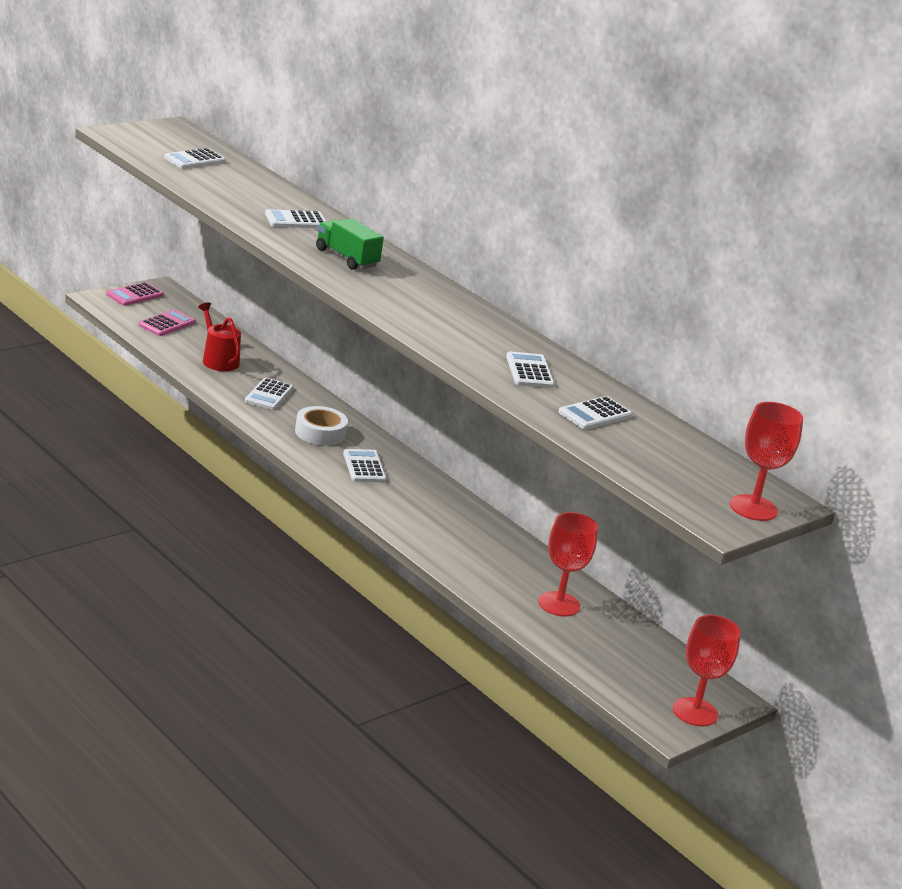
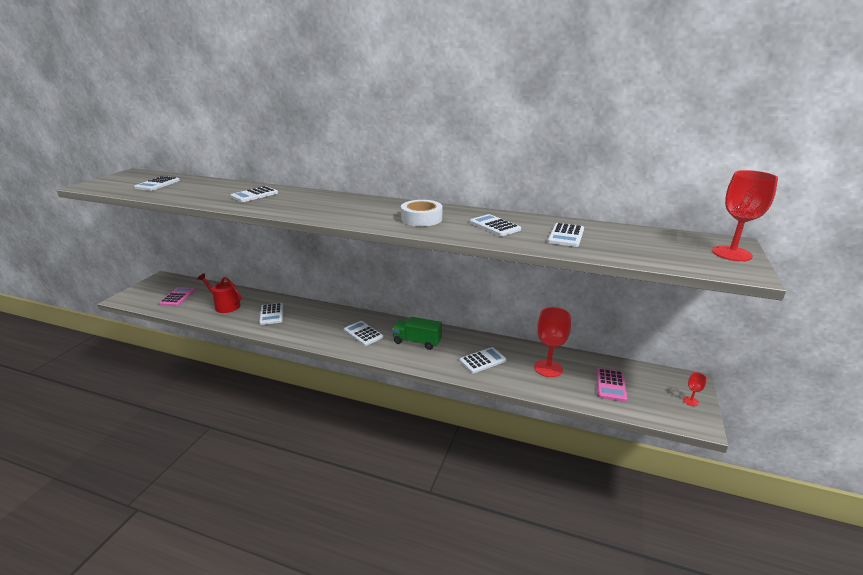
camera: 25 degrees left, 0 degrees up
(135, 295) = (146, 288): pink calculator -> pink calculator (611, 385)
(320, 433) = (320, 324): white tape -> white tape (421, 219)
(346, 258) = (308, 204): green truck -> green truck (417, 342)
(484, 560) = (482, 360): none -> white calculator
(695, 712) = (691, 401): red goblet -> red goblet, size x0.45

